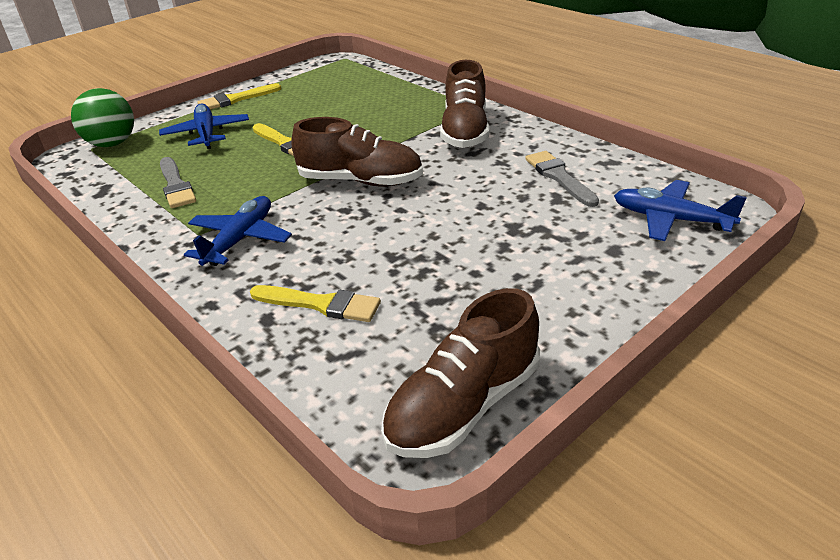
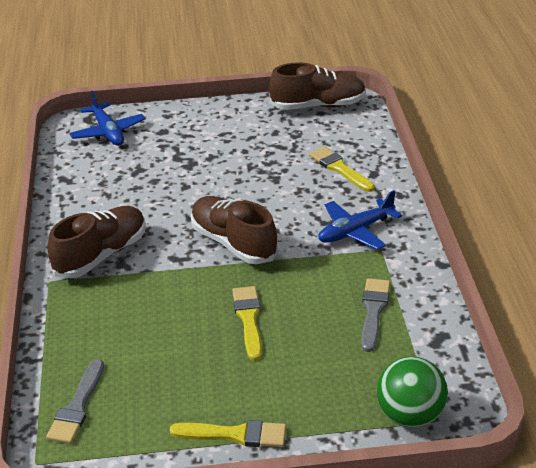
camera: 145 degrees left, 0 degrees up
(206, 134) = (307, 378): blue plane -> none
(559, 177) = (112, 183): grey brush -> grey brush (77, 406)

